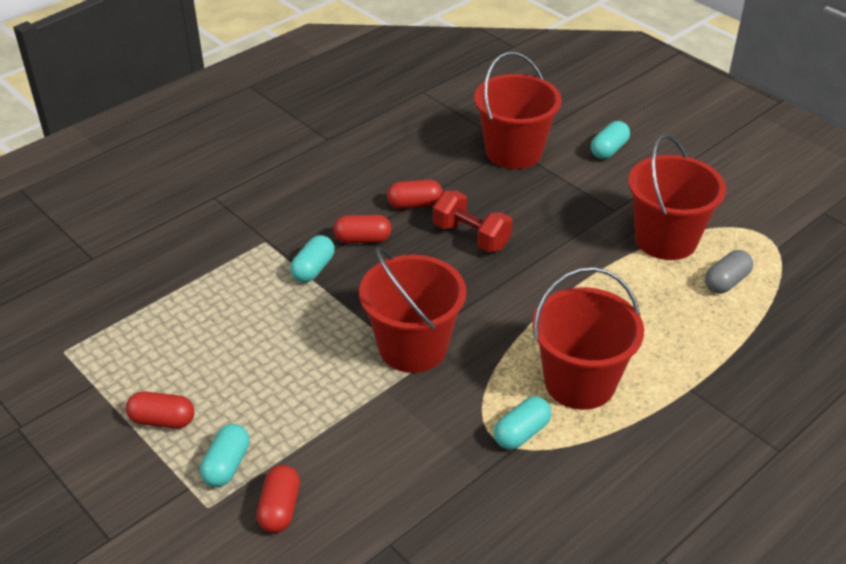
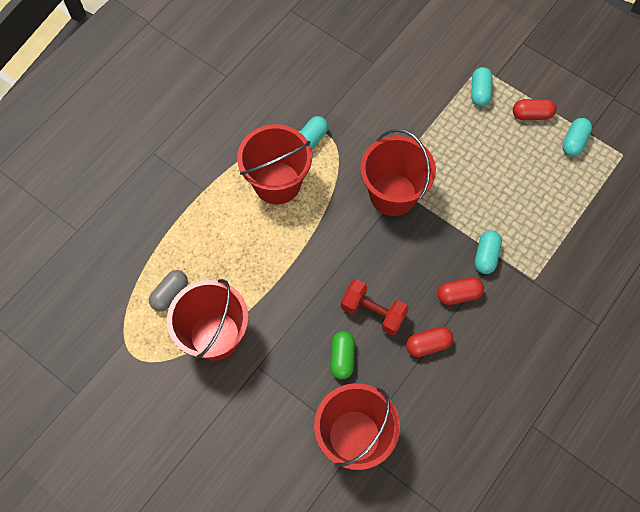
camera: 170 degrees right, 25 degrees up
(279, 508) = (439, 72): red capsule -> none
(516, 206) = (342, 358): none -> green capsule
(609, 150) = (264, 456): turquoise capsule -> turquoise capsule (574, 142)

